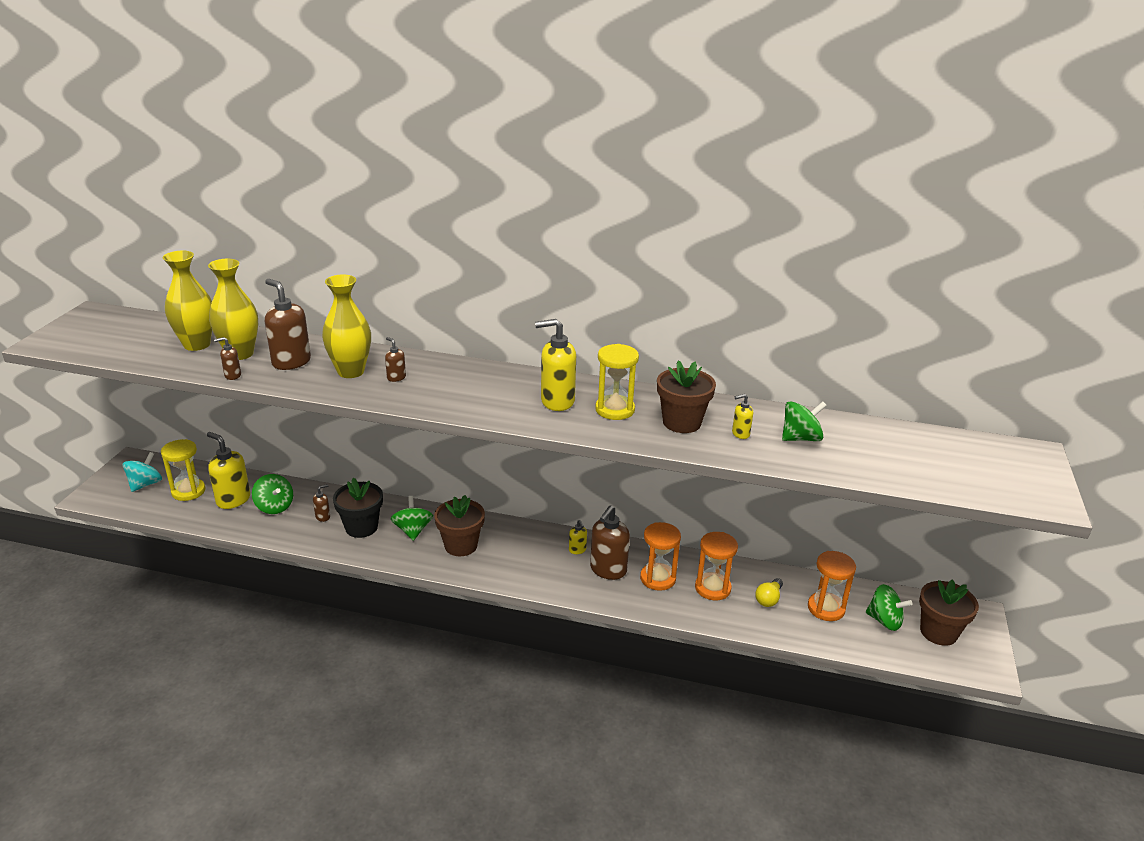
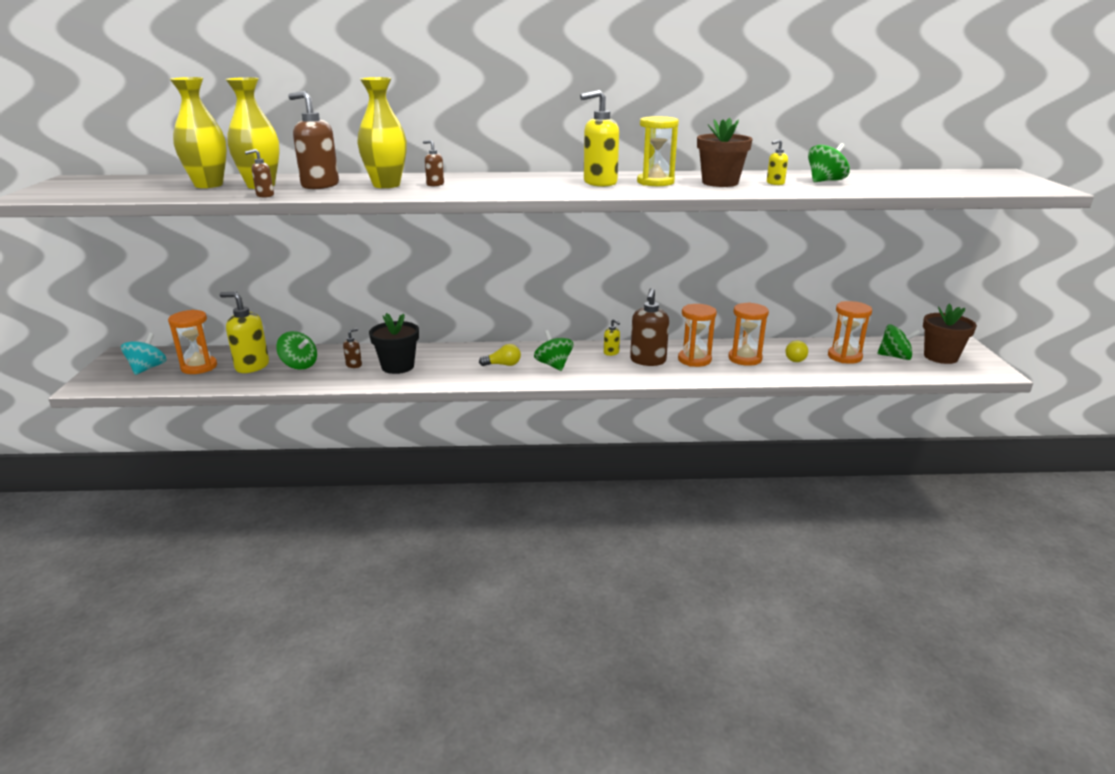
camera: 15 degrees left, 5 degrees down
(188, 491) = (199, 367): yellow hourglass -> orange hourglass
(413, 530) = (450, 362): green spinning top -> green spinning top (553, 365)
(461, 545) = (503, 365): brown flower pot -> yellow light bulb

